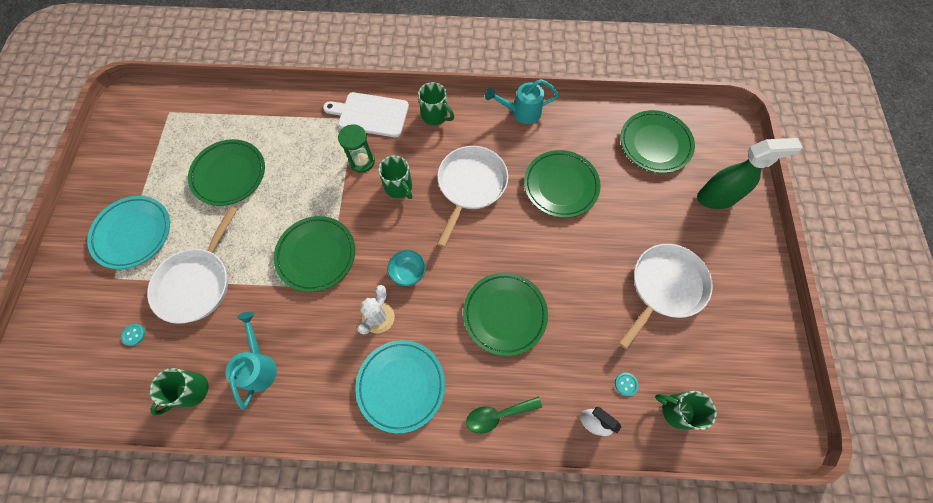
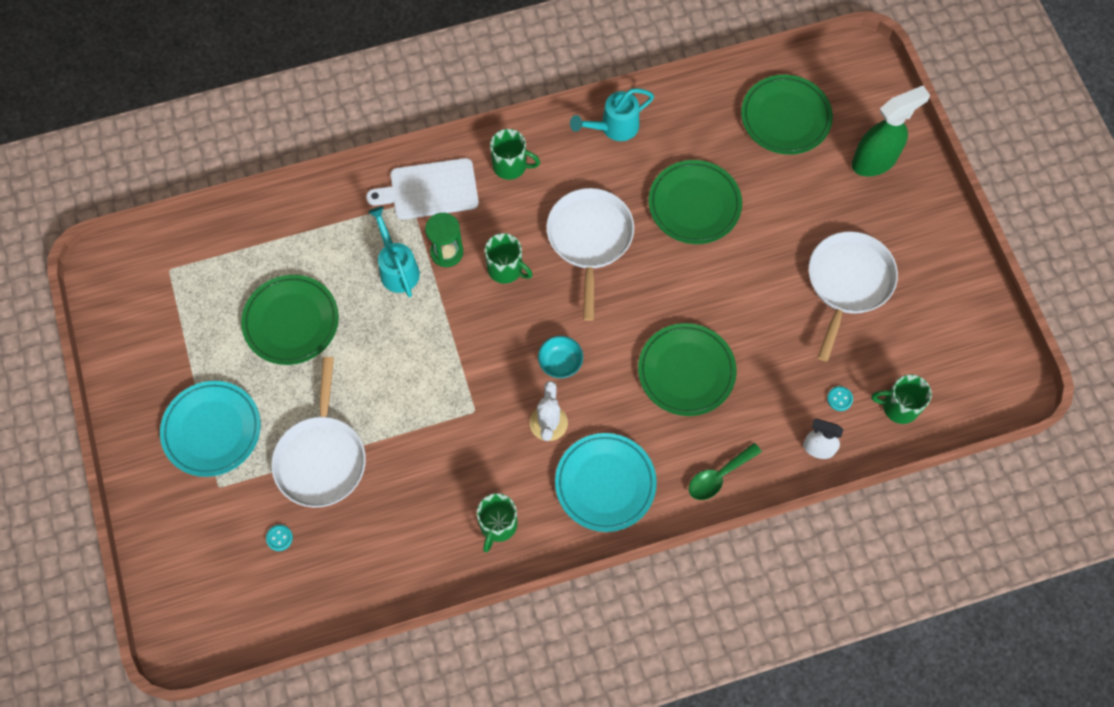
camera: 20 degrees left, 0 degrees up
(191, 391) = (378, 570): green mug -> green mug (498, 525)
(259, 366) = (440, 519): turquoise watering can -> turquoise watering can (397, 268)
(316, 255) = (445, 380): green plate -> none

